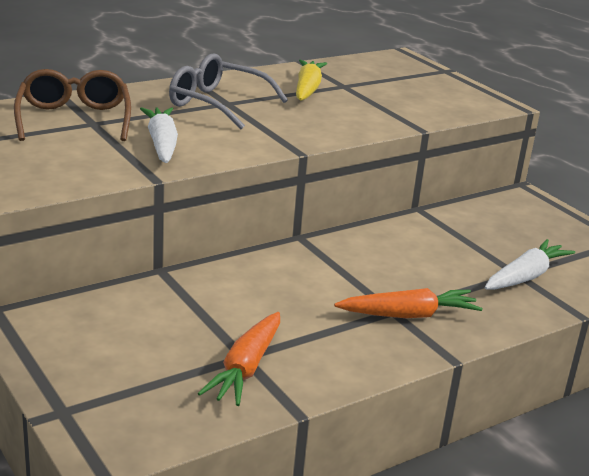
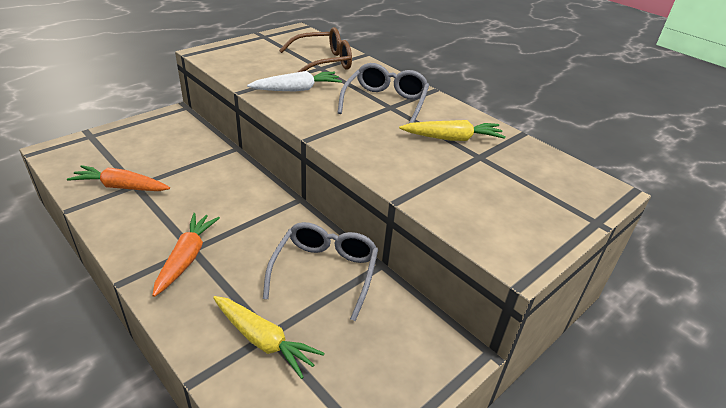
camera: 80 degrees right, 10 degrees up
(409, 315) = (186, 258): orange carrot -> orange carrot turned 150 degrees counterclockwise
(429, 237) = (325, 272): none -> grey glasses
(525, 276) = (264, 340): white carrot -> yellow carrot

